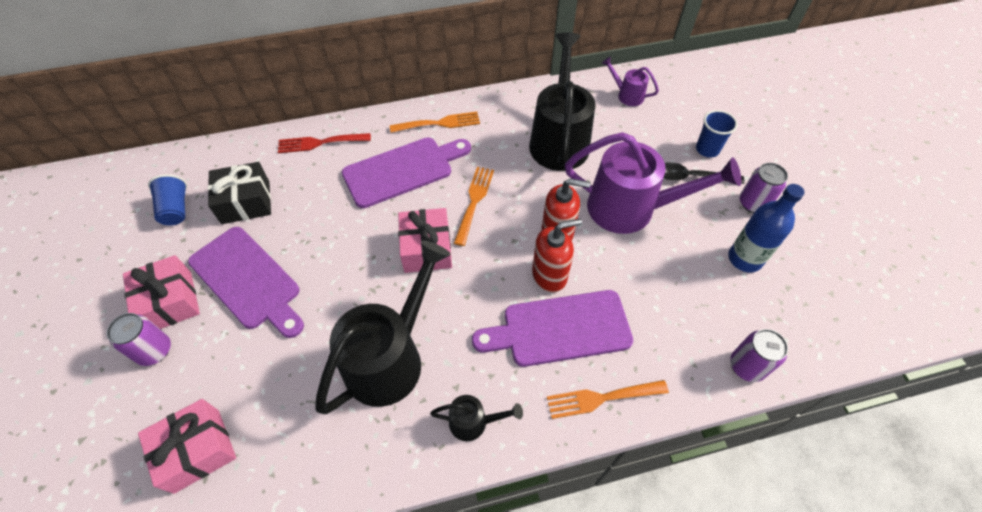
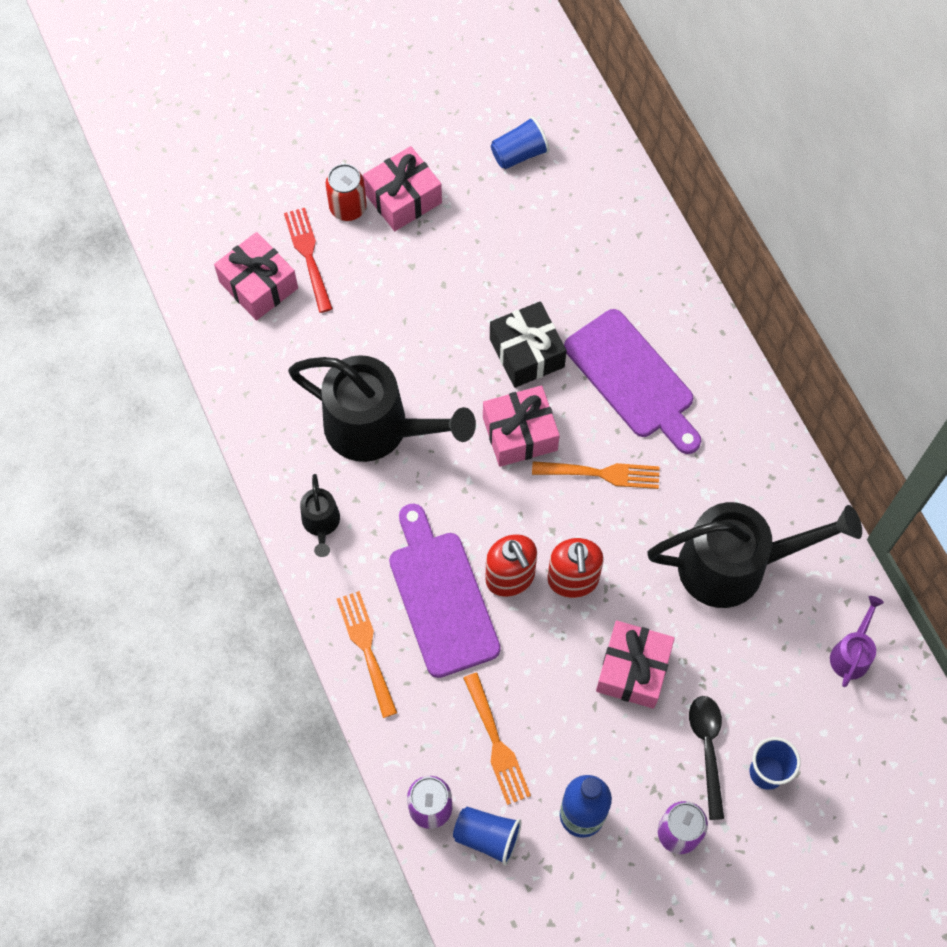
camera: 80 degrees right, 10 degrees up
(154, 350) = (348, 208): purple can -> red can
(246, 202) = (545, 221): black gift -> black gift (527, 353)
(248, 280) = (442, 262): purple cutting board -> none
(320, 143) = (655, 270): red fork -> red fork (308, 255)
(439, 123) = (726, 405): orange fork -> orange fork (497, 744)
(632, 209) = (633, 670): purple watering can -> pink gift
(767, 326) = (487, 836): none -> blue cup

